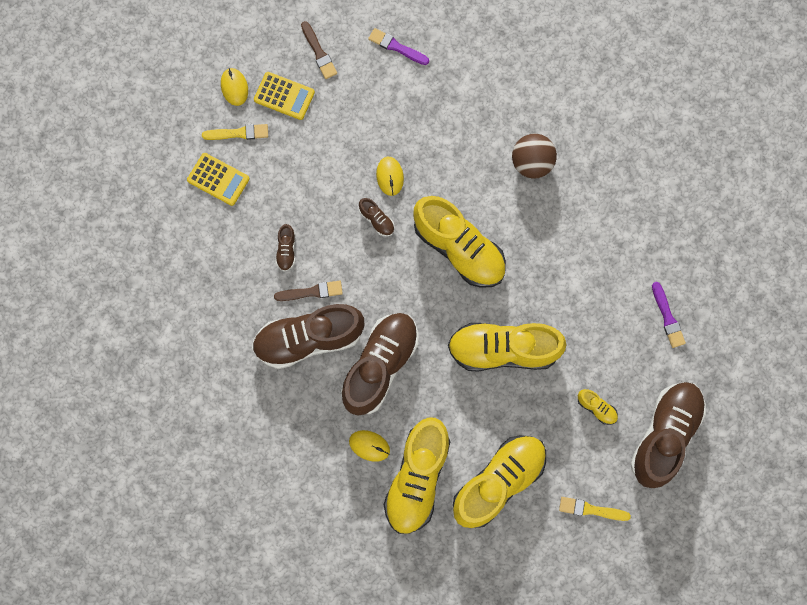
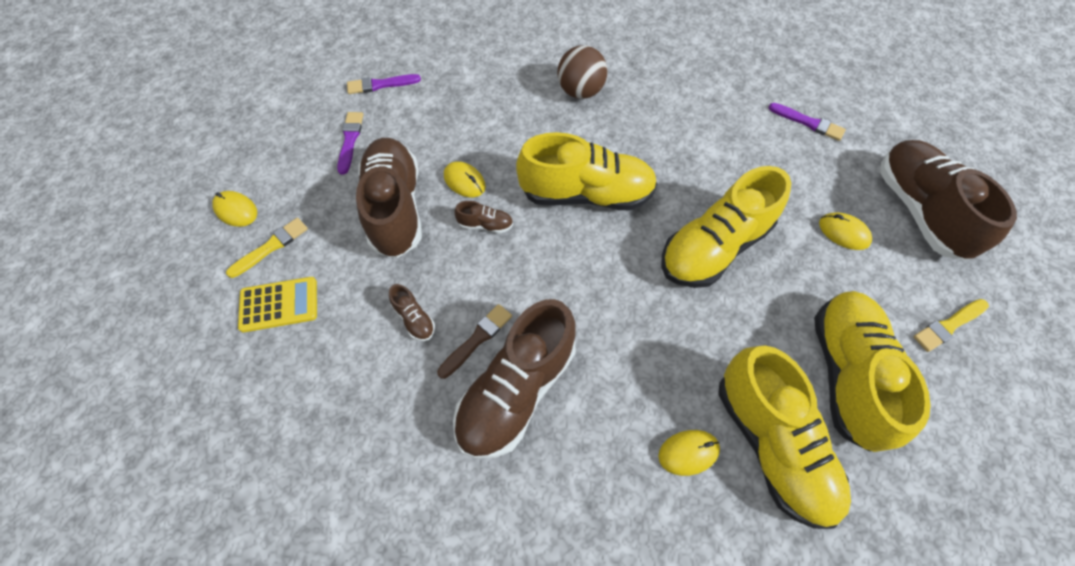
camera: 40 degrees left, 15 degrees down
(284, 96) = (298, 185): yellow calculator -> none
(318, 52) = (306, 131): brown brush -> none
(341, 83) = (350, 140): none -> purple brush
(380, 365) = (617, 356): brown shoe -> brown shoe (395, 208)
(596, 408) = (843, 232): yellow shoe -> yellow mouse

